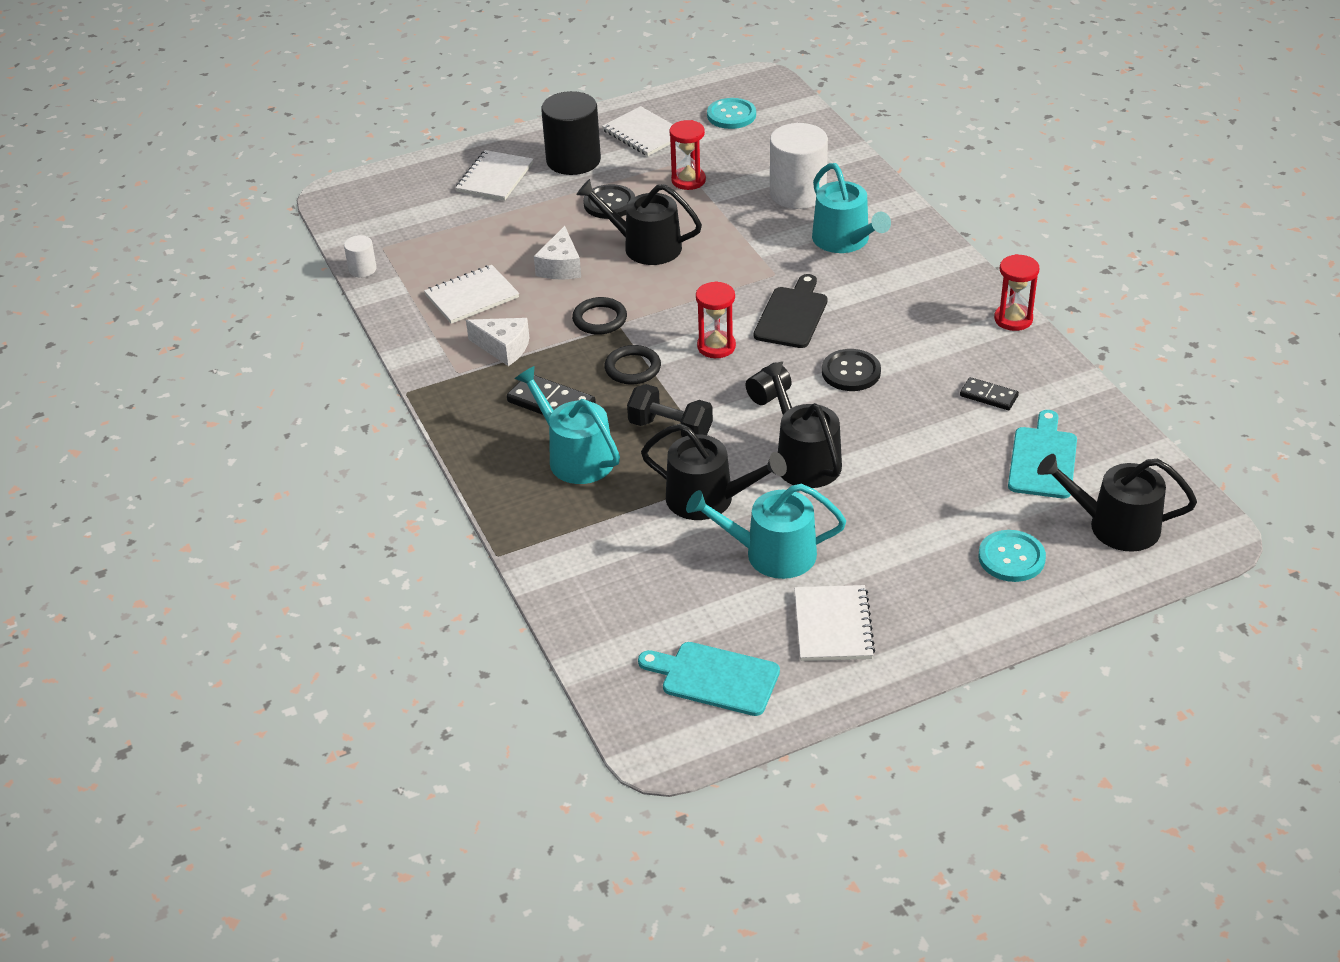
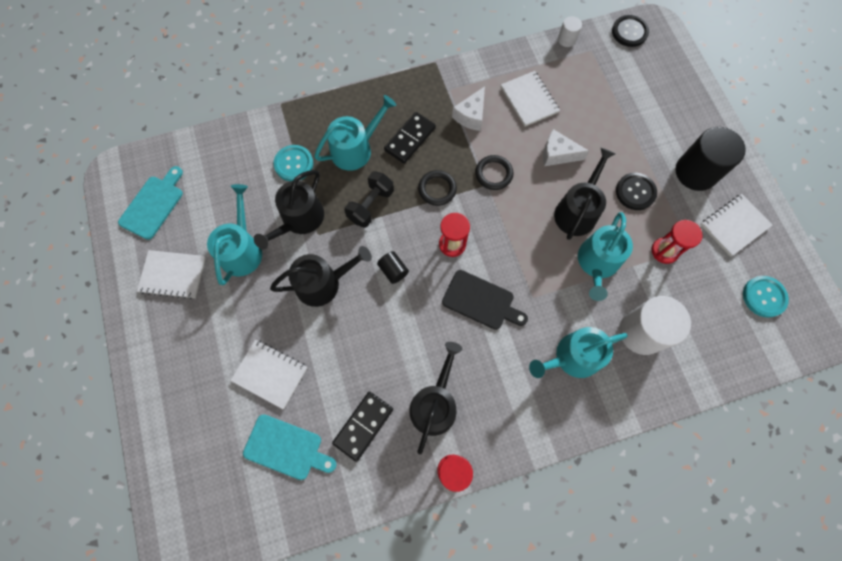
camera: 95 degrees right, 30 degrees up
(495, 178) = (673, 119): white notebook -> white notebook (270, 374)
(716, 228) = (597, 263): none -> turquoise watering can
(851, 372) = (408, 331): black button -> black button (629, 32)
(989, 396) = (363, 426): black domino -> black domino, size x1.56
(1011, 558) = (197, 398): turquoise button -> turquoise button (294, 164)
(1115, 526) = (207, 481): black watering can -> black watering can (435, 404)

